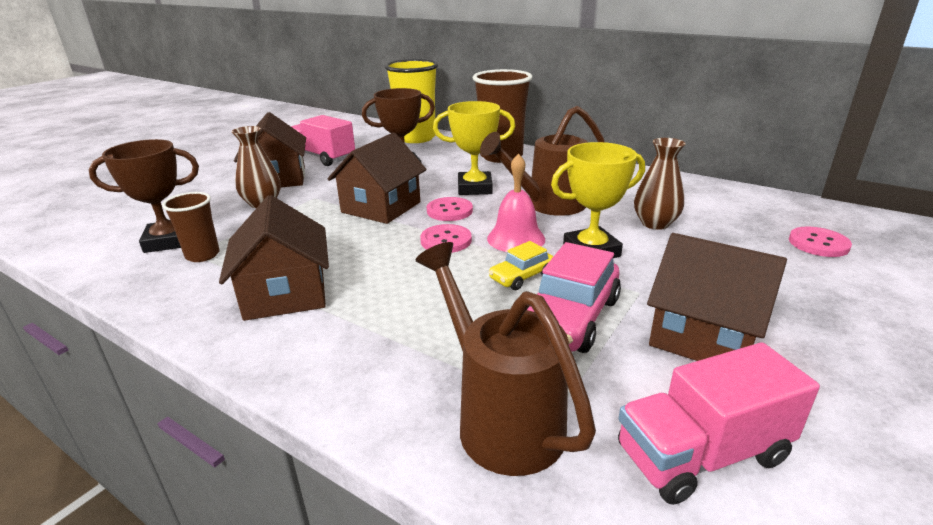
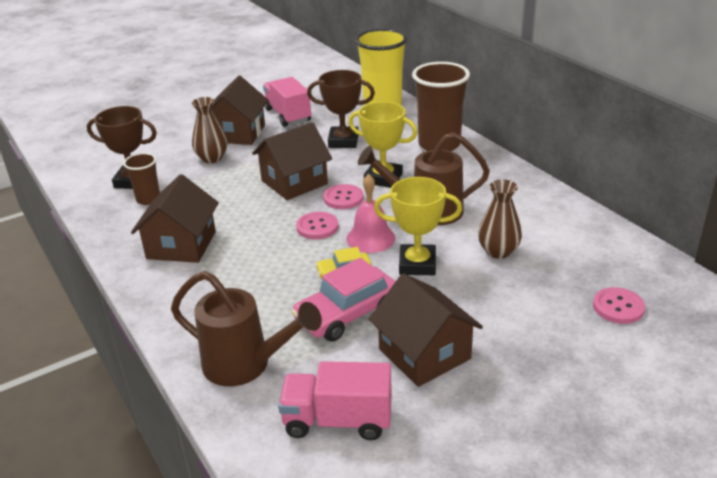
camera: 25 degrees right, 5 degrees up
(501, 418) = (245, 365): brown watering can -> brown watering can turned 120 degrees clockwise

